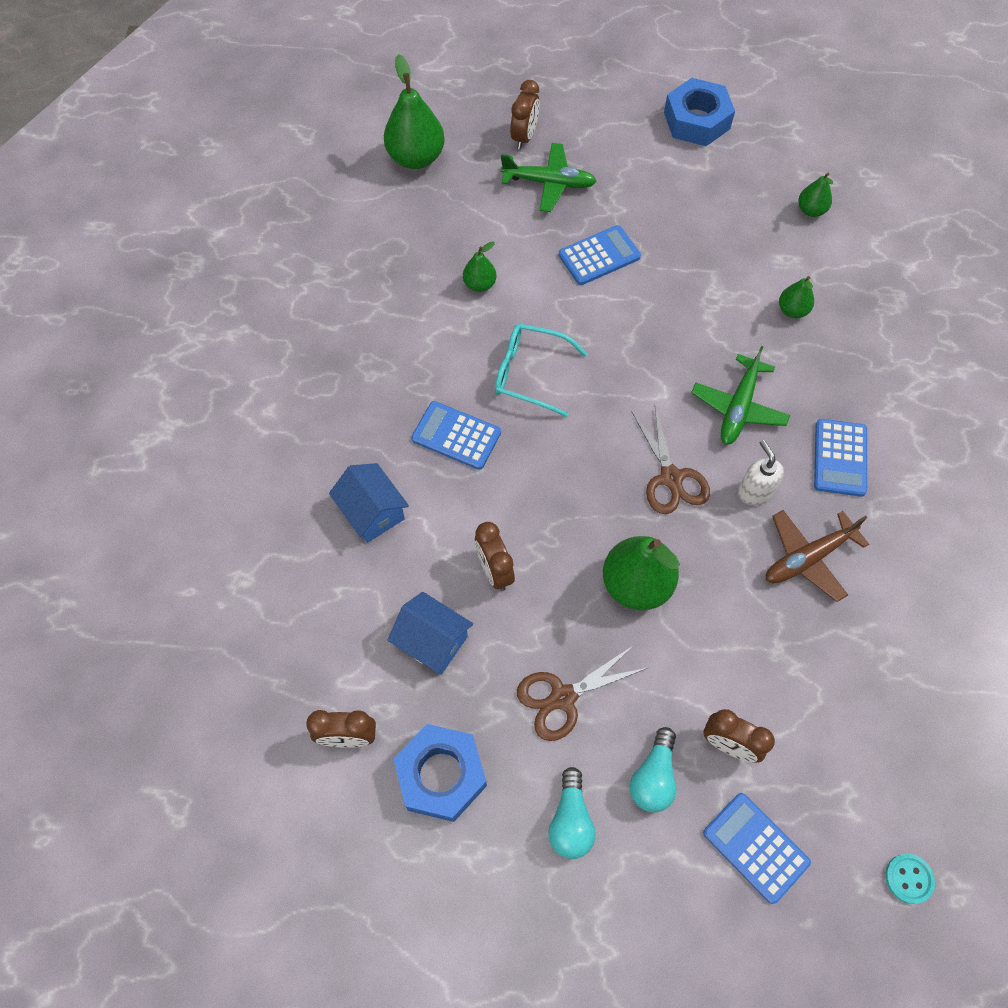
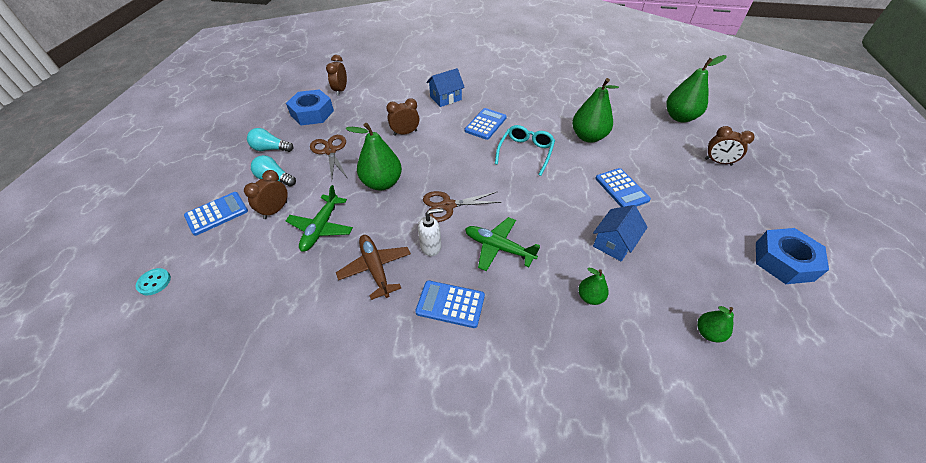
camera: 95 degrees right, 15 degrees down
(432, 641) = (375, 113): blue house -> blue house (614, 243)
(479, 284) = (588, 137): green pear -> green pear, size x1.90
(549, 183) = (680, 170): green plane -> green plane (321, 228)

